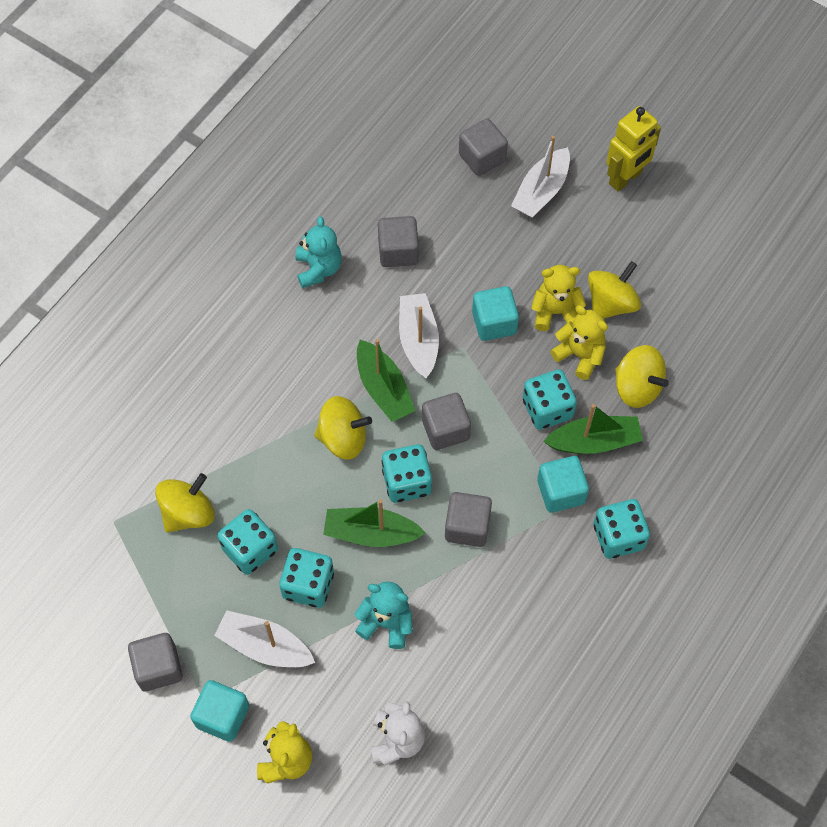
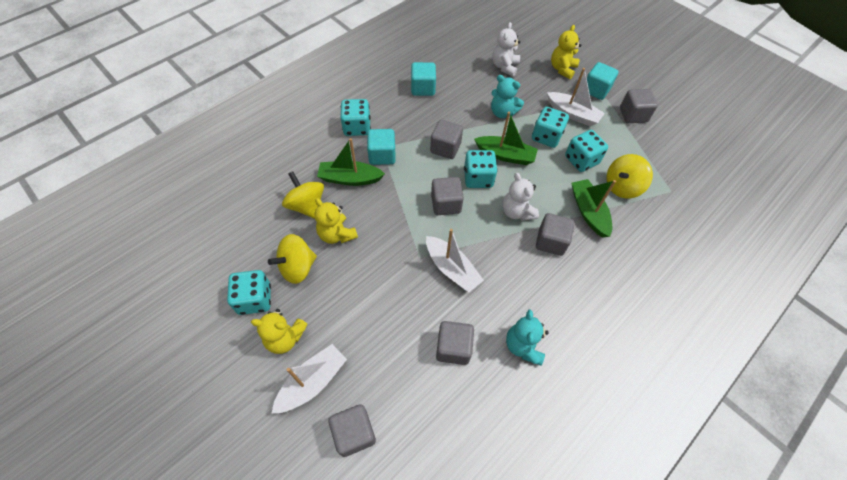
camera: 170 degrees left, 5 degrees down
(292, 402) = (550, 242): none -> grey cube
(343, 438) = (517, 212): yellow spinning top -> white teddy bear
(383, 388) = (484, 239): green boat -> green boat (588, 212)
(418, 340) = (452, 269): white boat -> white boat turned 45 degrees counterclockwise
(494, 323) = (391, 270): turquoise cube -> turquoise cube (423, 88)
(547, 409) = (373, 204): turquoise dice -> turquoise dice (255, 299)
(555, 312) = (342, 269): yellow teddy bear -> yellow teddy bear (285, 338)
(625, 178) = (233, 379): yellow robot -> none

